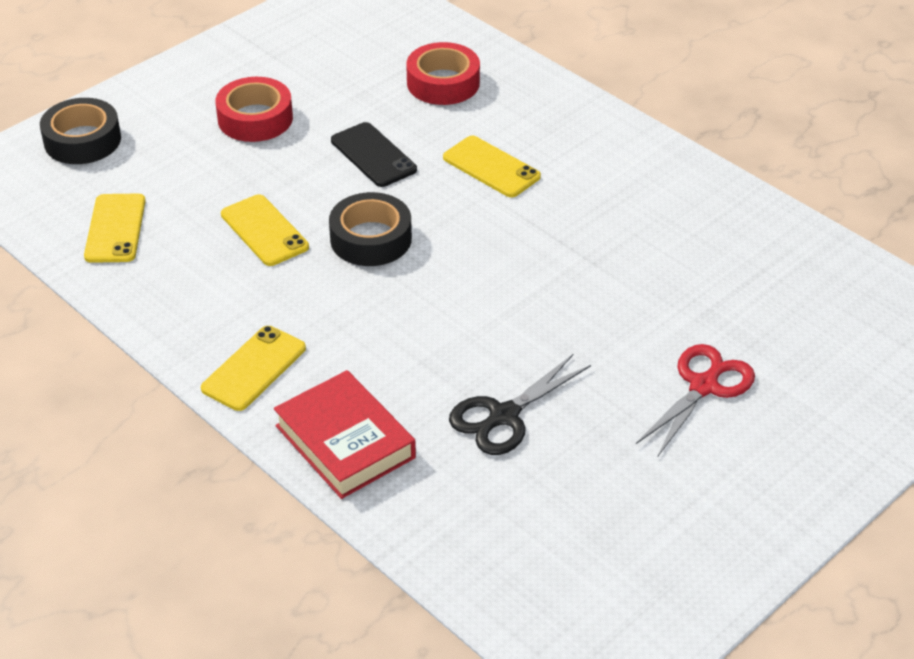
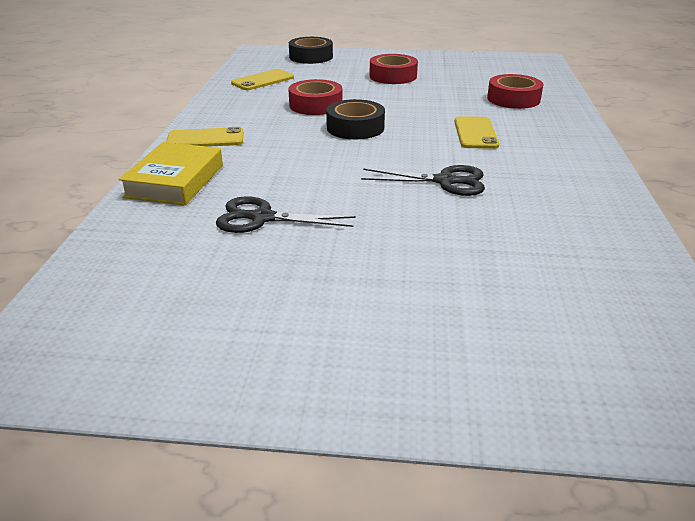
camera: 50 degrees right, 10 degrees down
(264, 231) = (316, 105): yellow phone -> red tape
(345, 442) = (175, 181): red book -> yellow book
(373, 155) = (421, 105): black phone -> none
(567, 256) = (445, 181): none -> black scissors
(703, 386) = (406, 282): red scissors -> none

